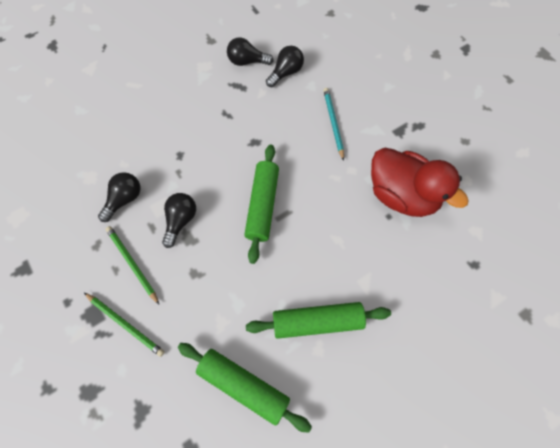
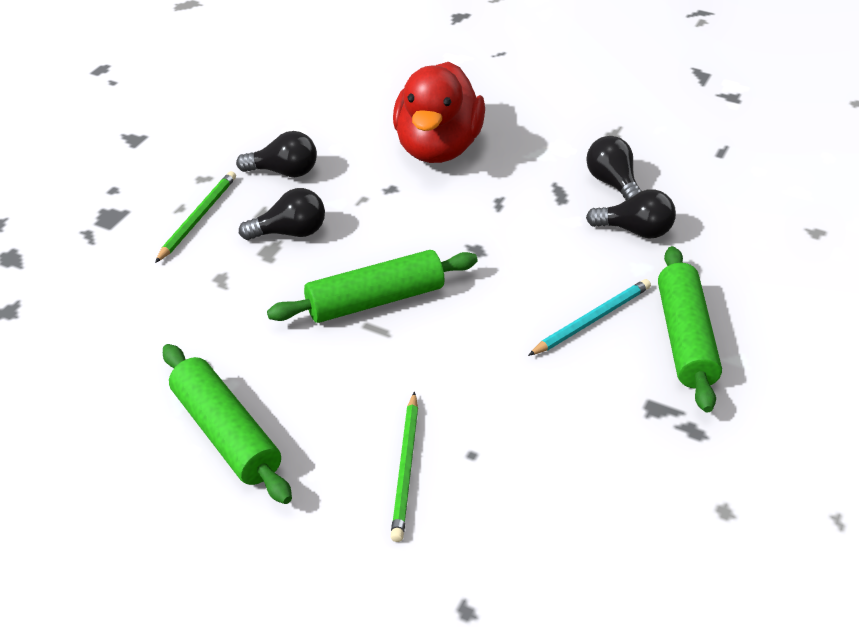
camera: 60 degrees right, 25 degrees down
(125, 324) = (112, 249): green pencil -> green pencil (406, 469)
(243, 385) = (86, 392): green rolling pin -> green rolling pin (685, 338)
(401, 195) = (526, 456): red duck -> red duck (438, 148)

